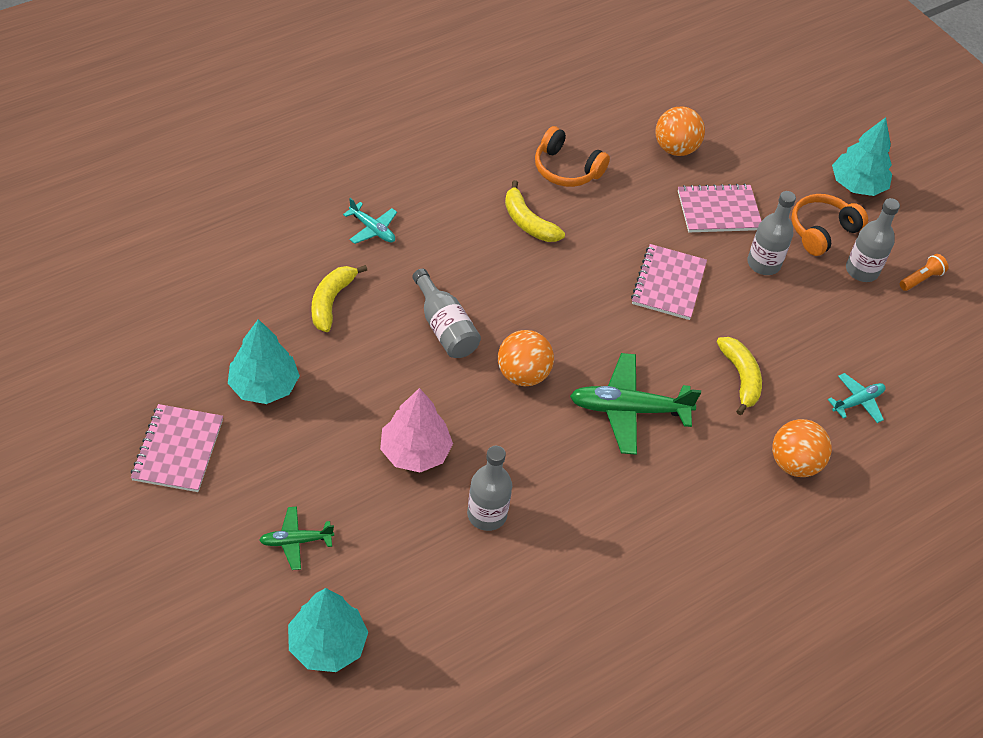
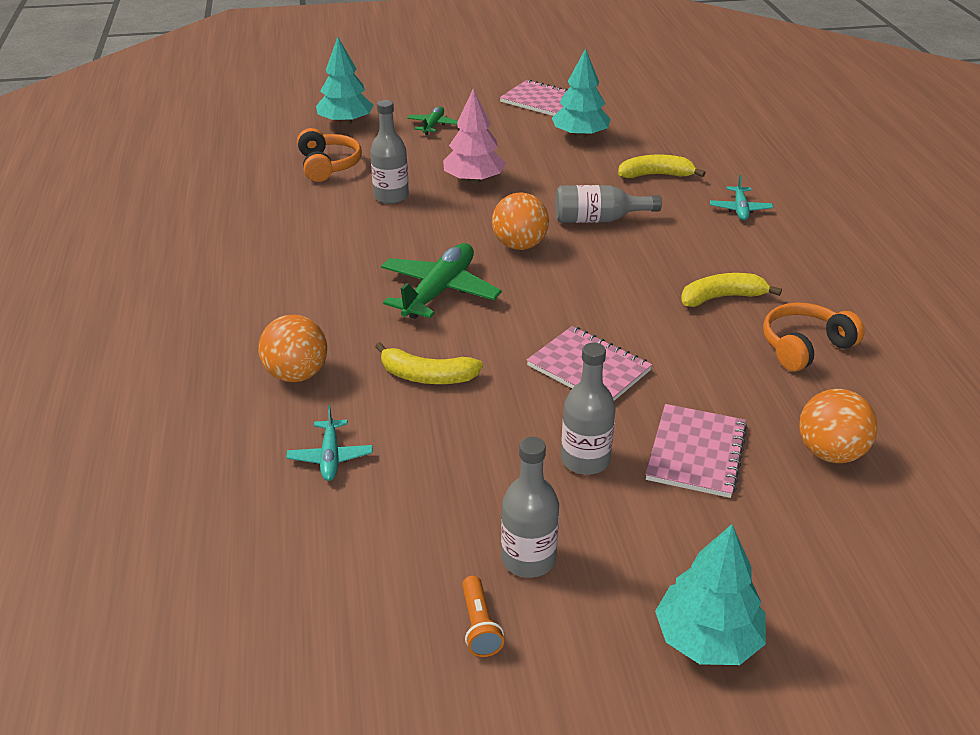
camera: 120 degrees right, 15 degrees down
(331, 301) = (656, 175): yellow banana -> yellow banana turned 45 degrees counterclockwise
(372, 229) = (740, 209): turquoise plane -> turquoise plane turned 60 degrees counterclockwise
(822, 231) = (622, 547): orange headphones -> orange headphones (328, 165)

